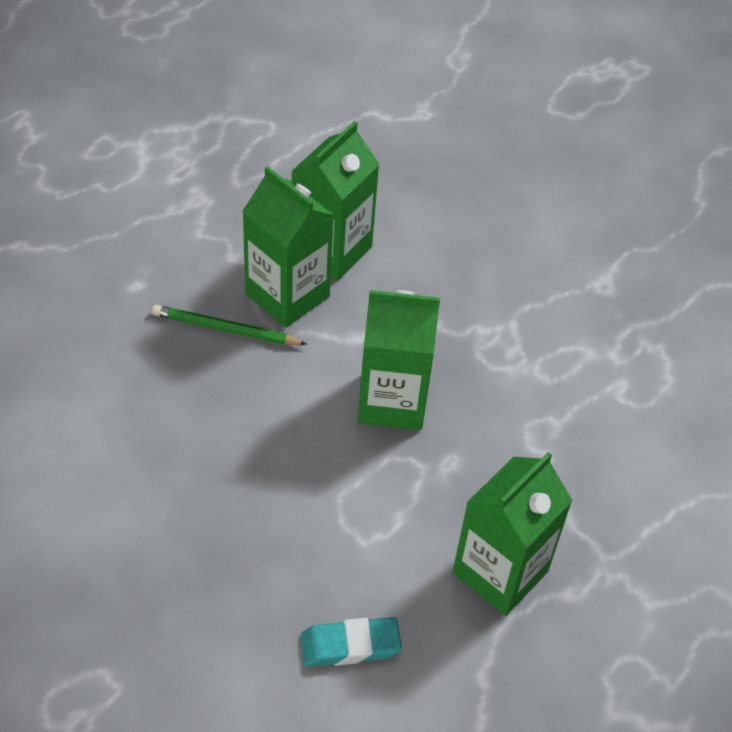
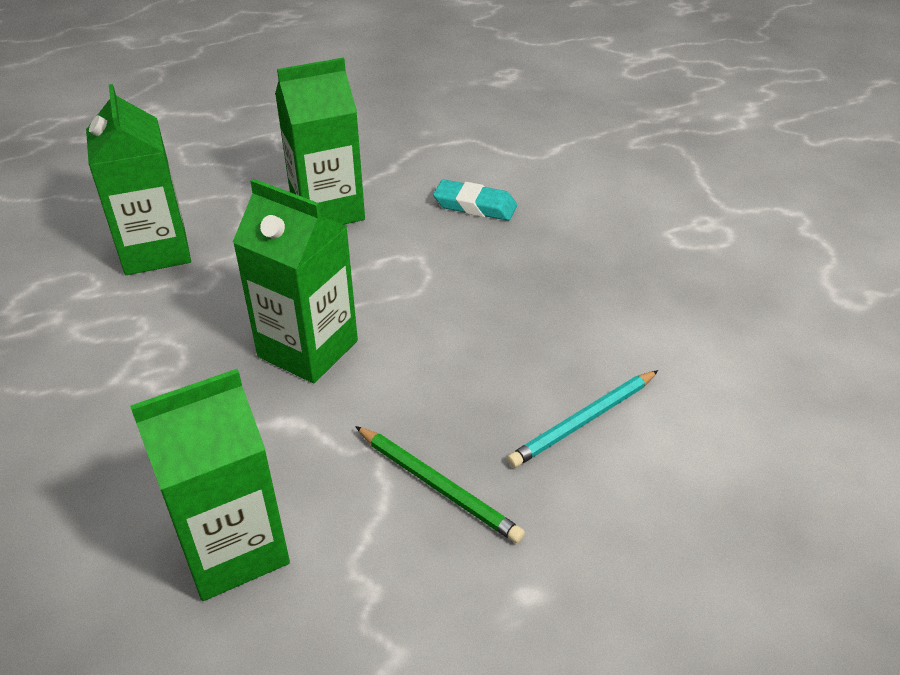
camera: 150 degrees left, 10 degrees down
(139, 415) = (584, 421): none -> turquoise pencil
(287, 295) = (335, 504): green carton -> green carton (155, 251)

